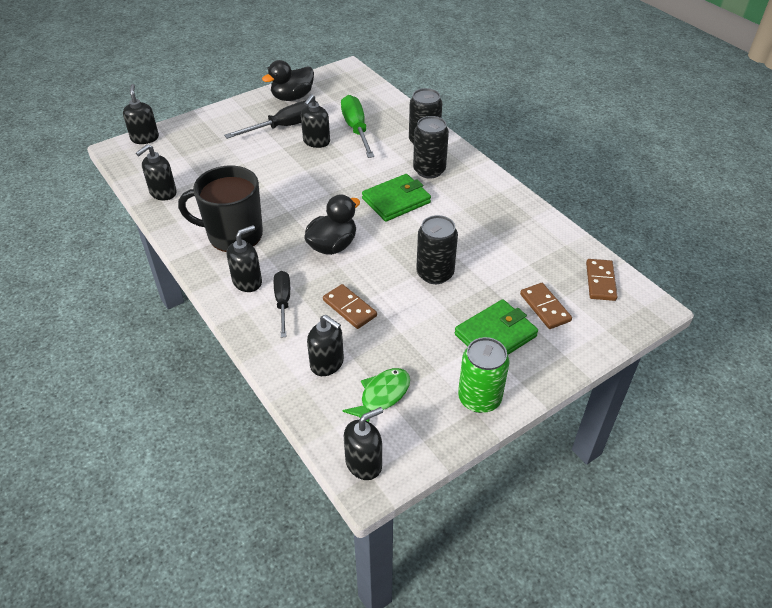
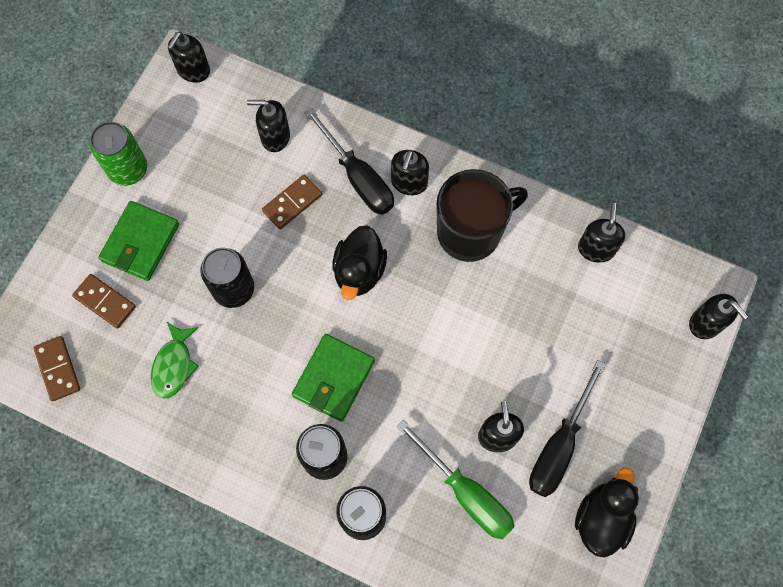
camera: 150 degrees right, 25 degrees up
(283, 302) = (358, 177): black screwdriver -> black screwdriver, size x1.52
(349, 308) = (292, 203): brown domino -> brown domino turned 60 degrees counterclockwise
(382, 396) = (211, 131): green fish -> green fish (174, 365)

